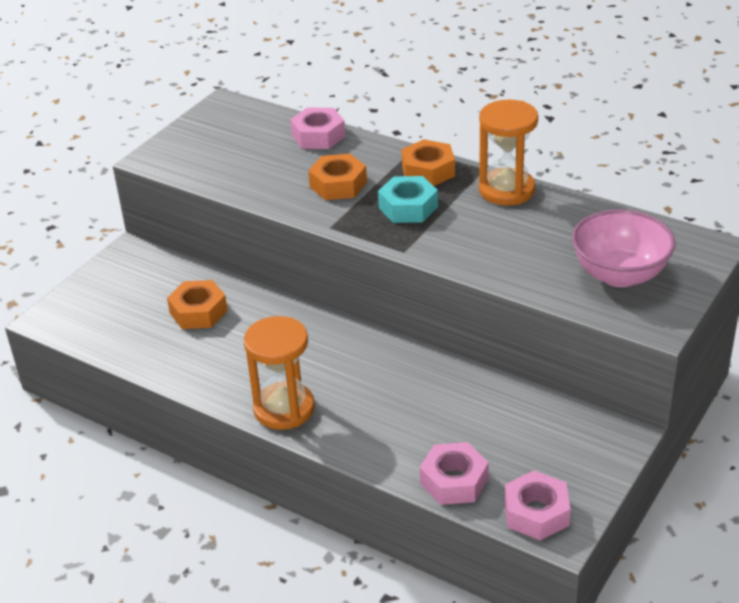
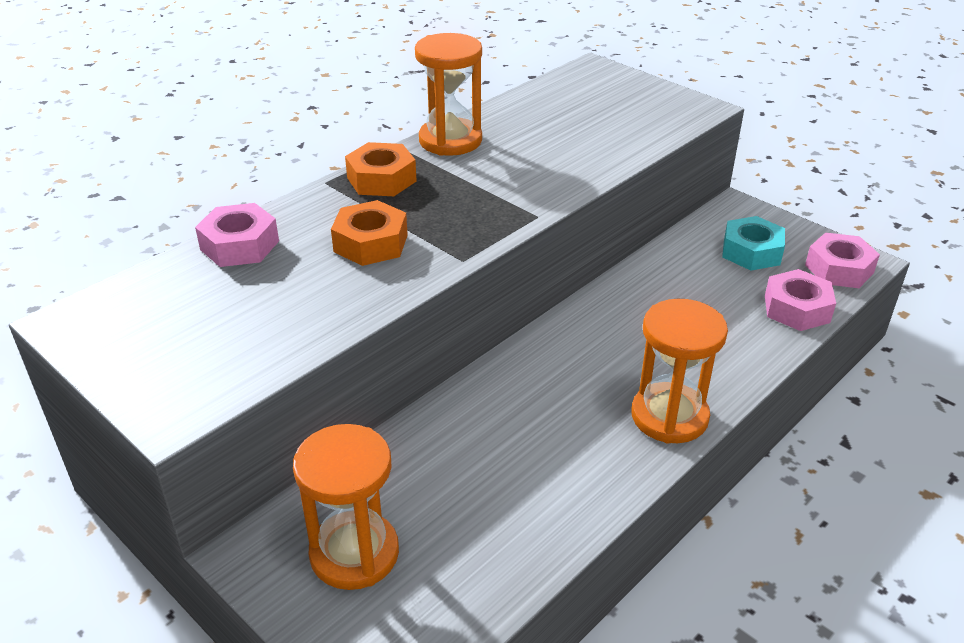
camera: 80 degrees left, 0 degrees up
(134, 288) = (354, 553): none -> orange hourglass
(198, 312) = (446, 480): orange nut -> none
(408, 207) = (450, 201): turquoise nut -> turquoise nut (751, 252)
(619, 274) = (622, 110): pink bowl -> none

